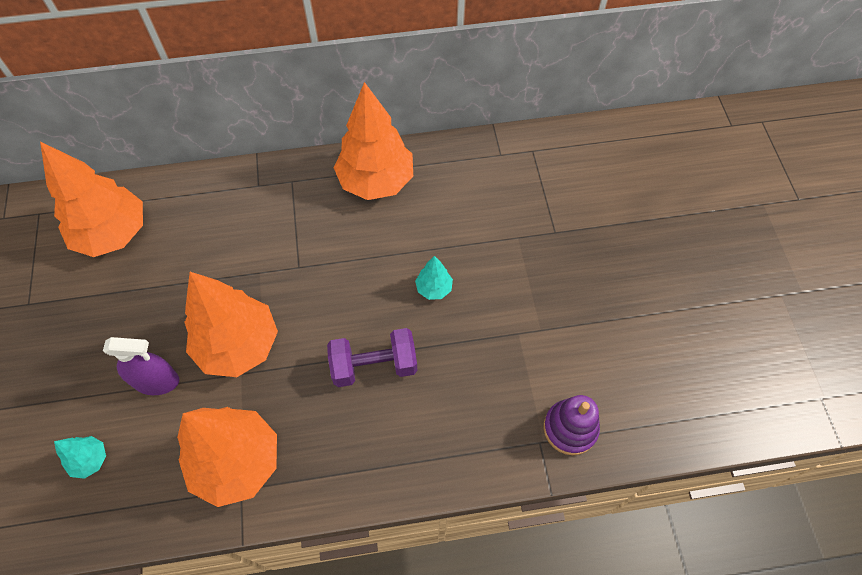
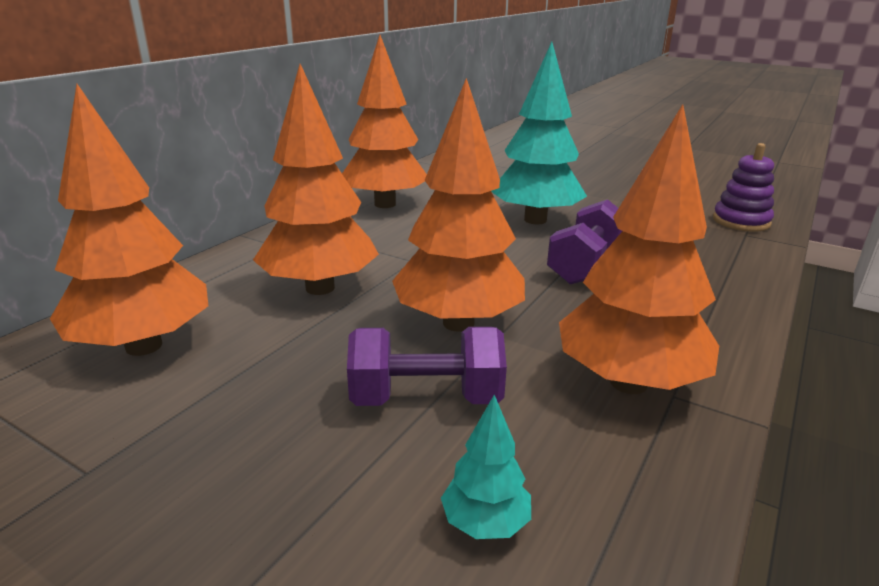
camera: 50 degrees left, 35 degrees down
(156, 381) = (426, 398): purple spray bottle -> purple dumbbell
(224, 251) = (320, 288): none -> orange tree
(434, 288) = (535, 220): turquoise tree -> turquoise tree, size x2.27

